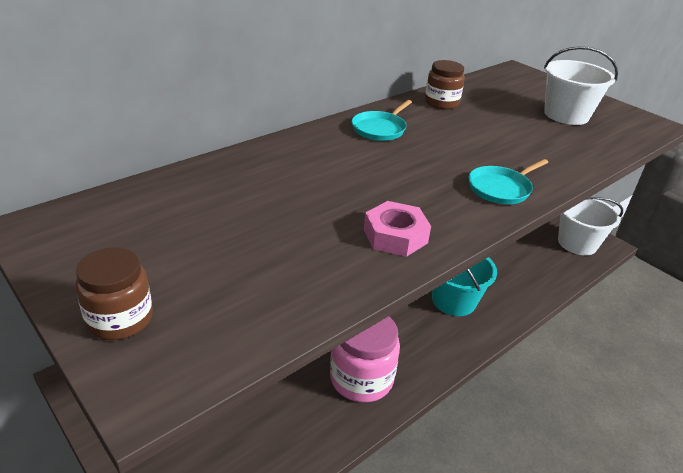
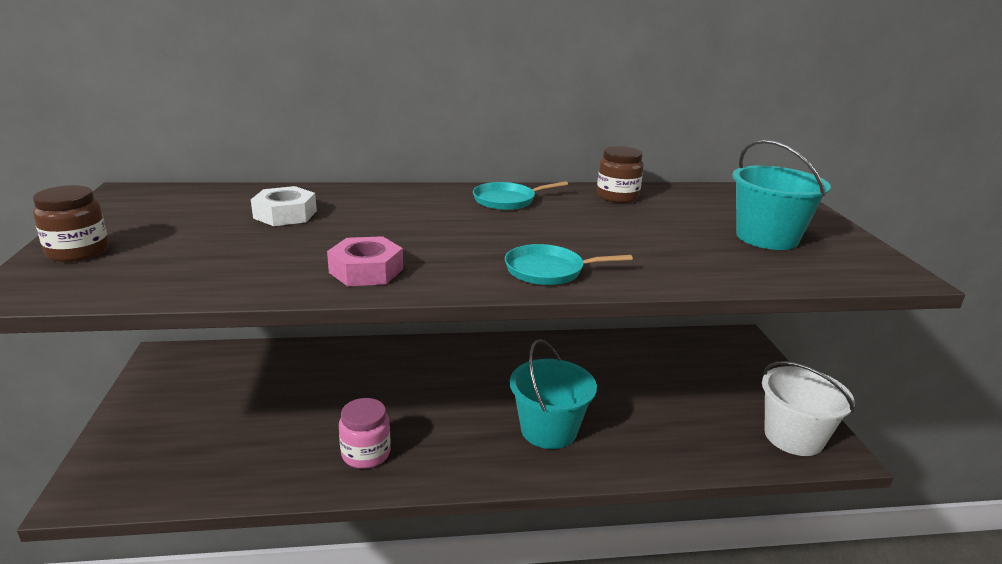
camera: 35 degrees right, 10 degrees down
(239, 201) = (285, 214): none -> white nut
(361, 378) = (366, 453): pink jar -> pink jar, size x0.65
(566, 115) = (767, 237): white bucket -> turquoise bucket

